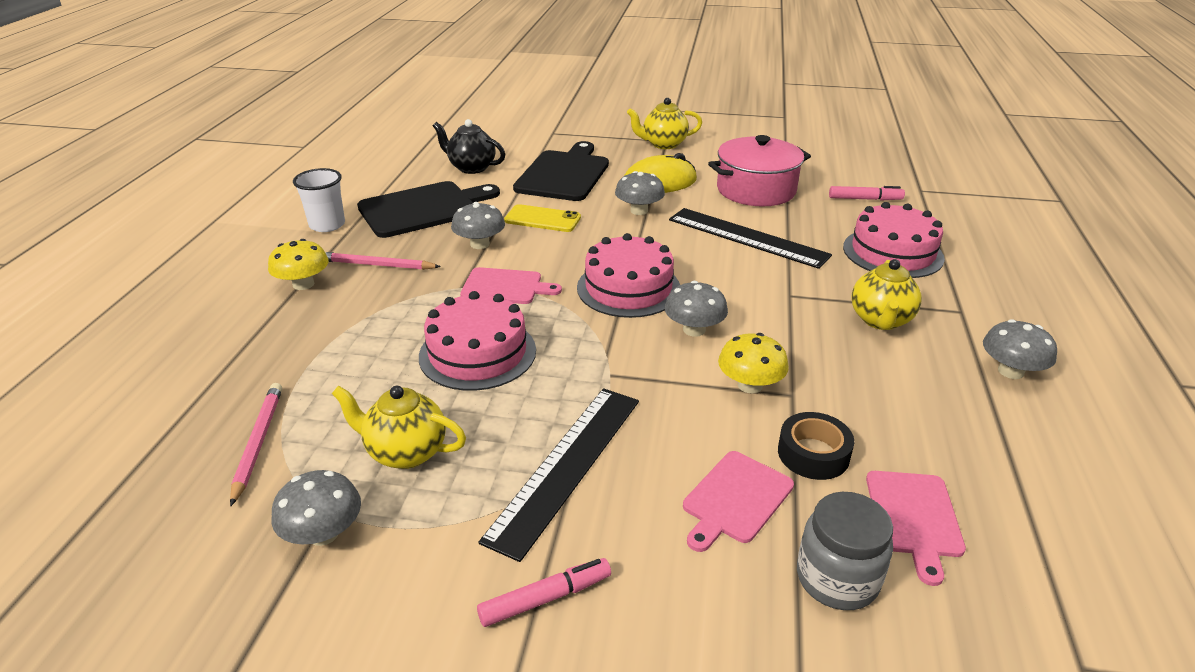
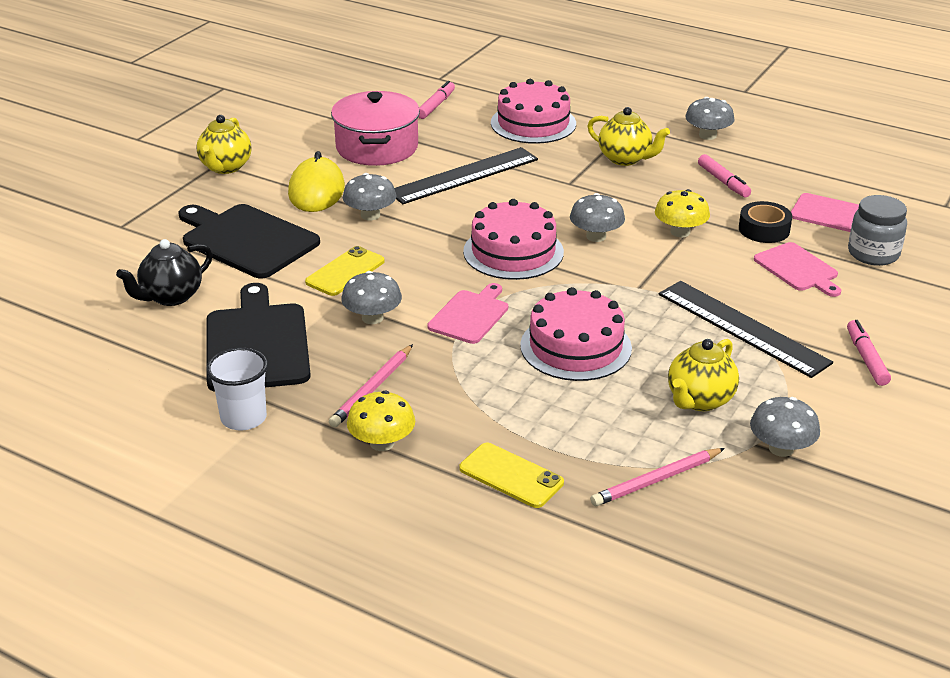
camera: 70 degrees left, 0 degrees up
(258, 442) = (656, 480): pink pencil -> pink pencil turned 45 degrees counterclockwise
(262, 354) = (511, 476): none -> yellow phone
(903, 401) = (723, 181): none -> pink marker

